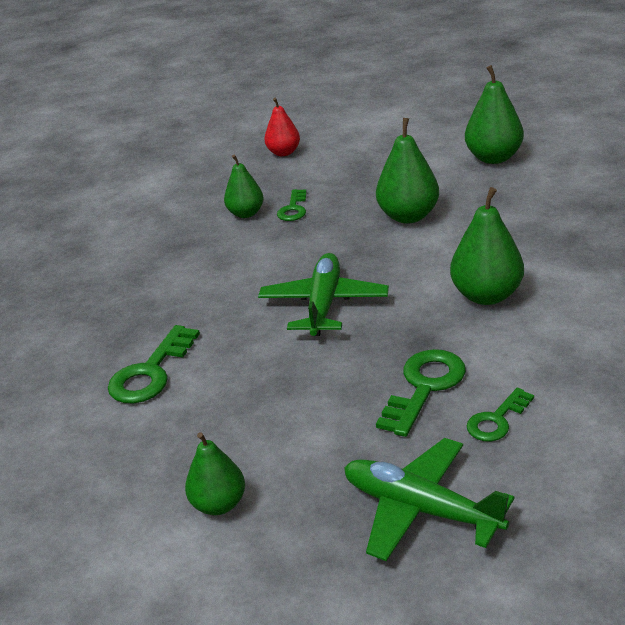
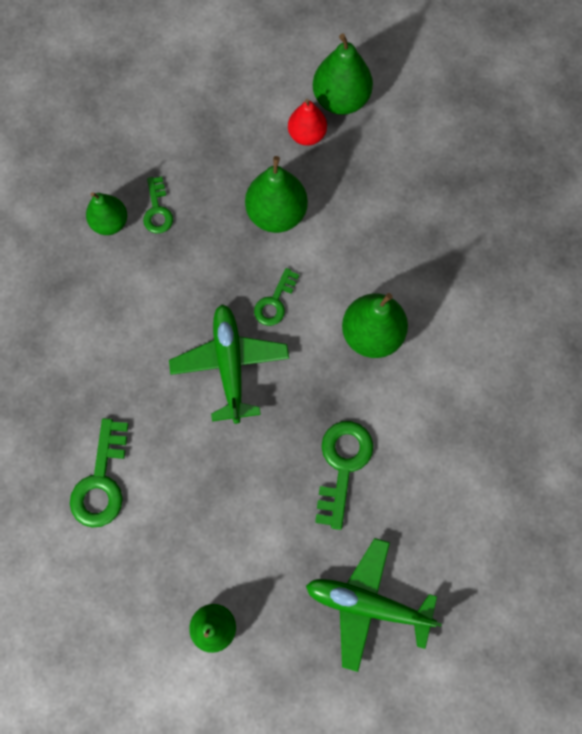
camera: 20 degrees left, 40 degrees up
(284, 153) = (116, 101): red pear -> red pear (307, 135)
(496, 420) = (406, 497): green key -> green key (274, 302)

